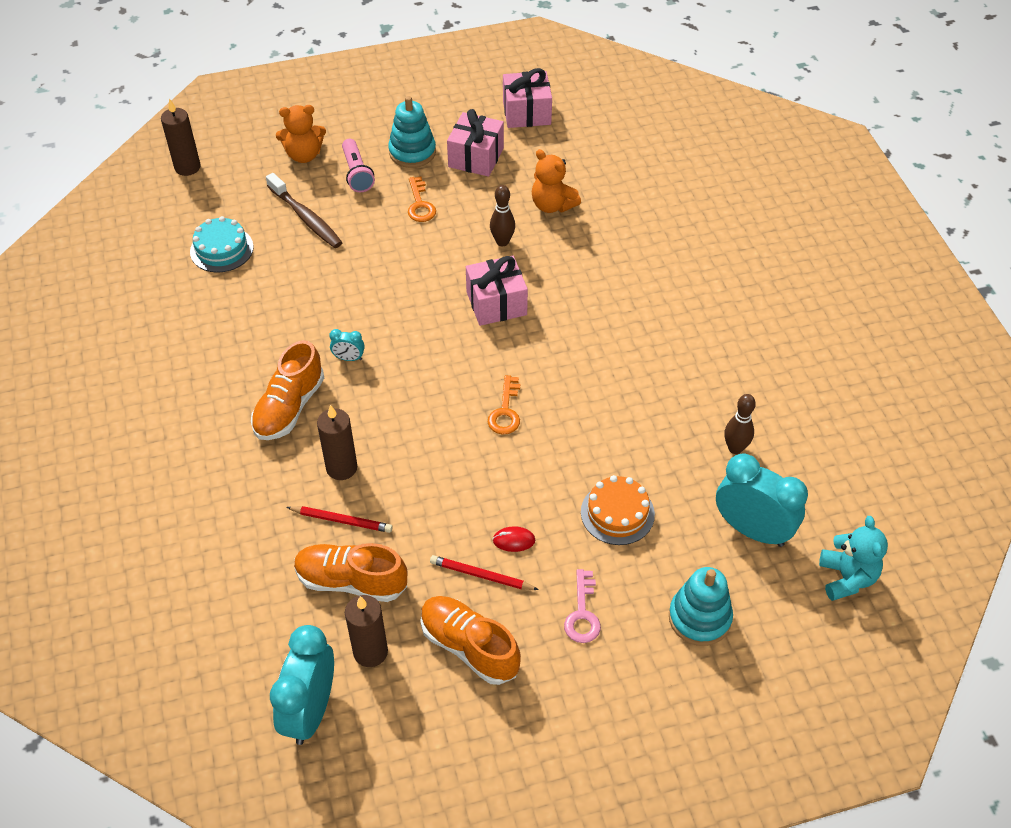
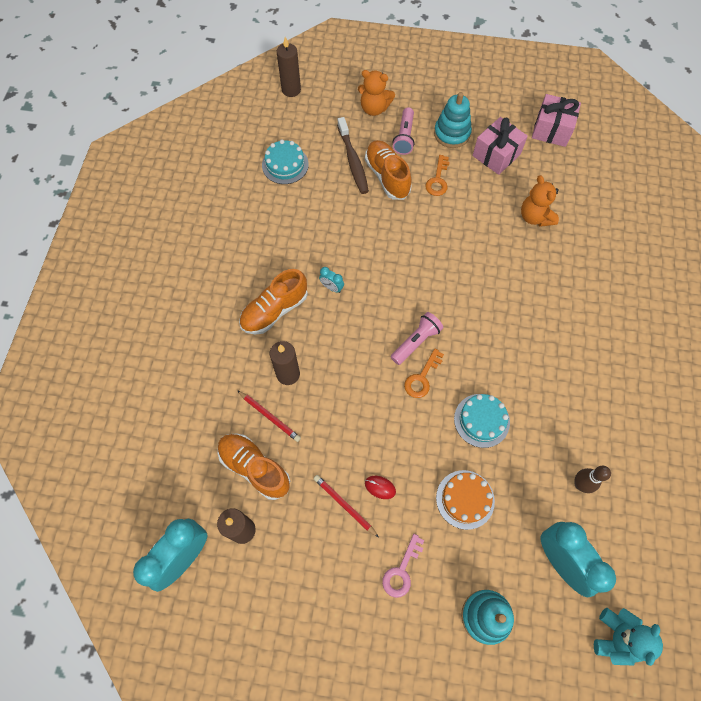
camera: 25 degrees right, 15 degrees up
(469, 647) = (310, 559): orange shoe -> orange shoe (387, 176)
(479, 377) = (416, 342): none -> pink flashlight
(496, 303) = (456, 284): pink gift -> none
(502, 242) = (483, 234): brown bowling pin -> none
(595, 428) = (481, 420): none -> turquoise cake

